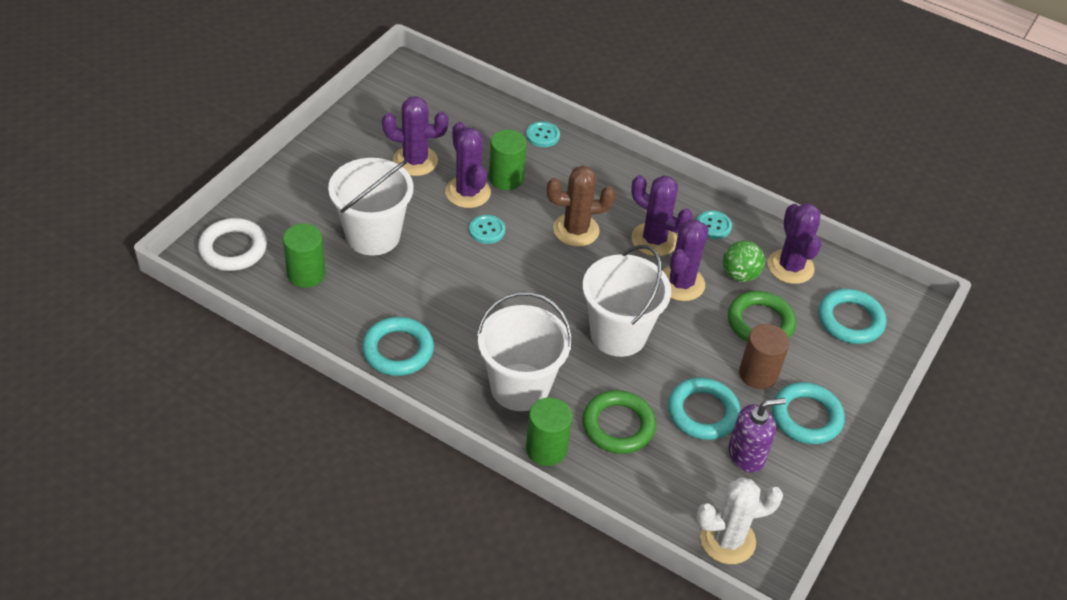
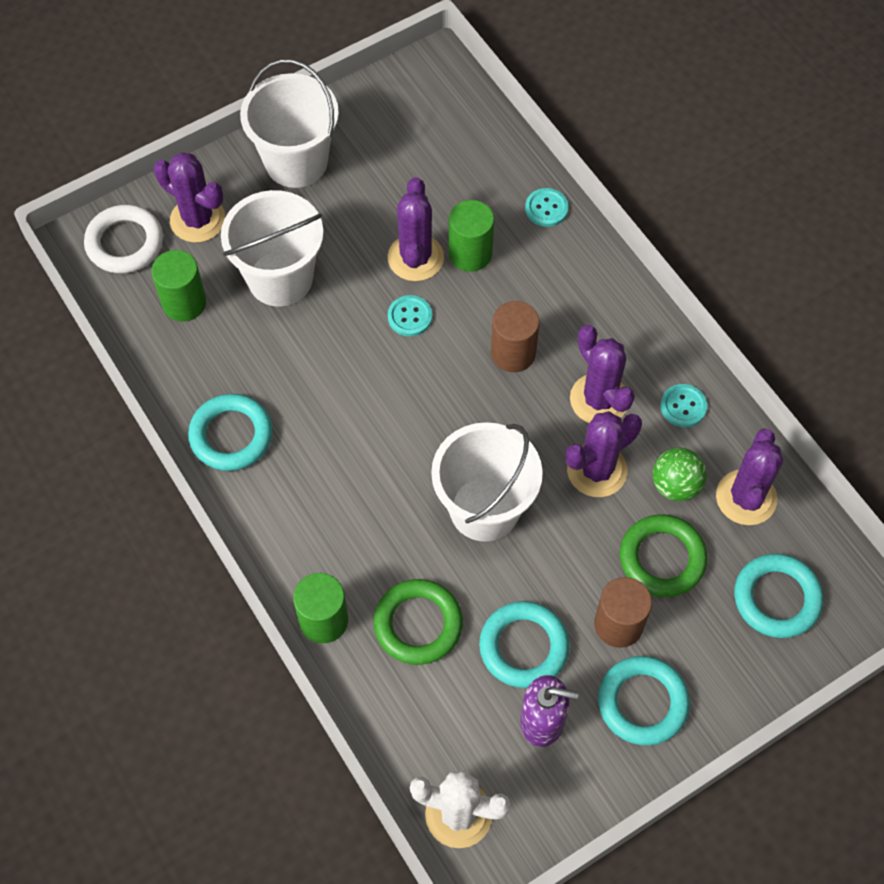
camera: 30 degrees right, 15 degrees up
(415, 161) = (378, 195): purple cactus -> purple cactus (198, 220)
(520, 387) = (337, 532): white bucket -> white bucket (296, 162)
(576, 230) = (513, 353): brown cactus -> brown cylinder

